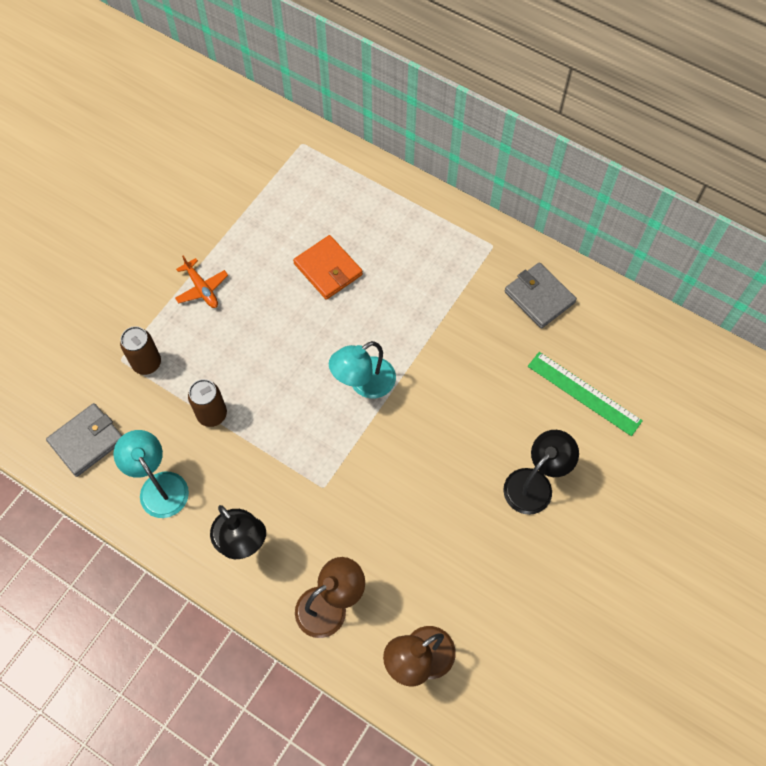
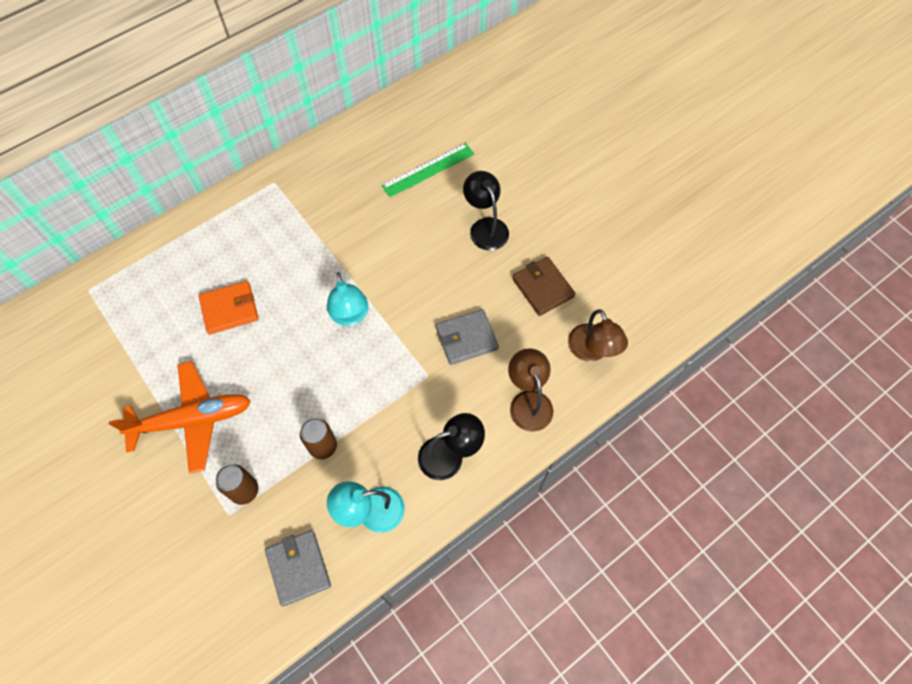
camera: 70 degrees left, 0 degrees up
(202, 288) = (192, 420): orange plane -> orange plane, size x2.06
(481, 576) = (542, 288): none -> brown wallet
(539, 297) = (335, 168): grey wallet -> grey wallet (466, 338)

